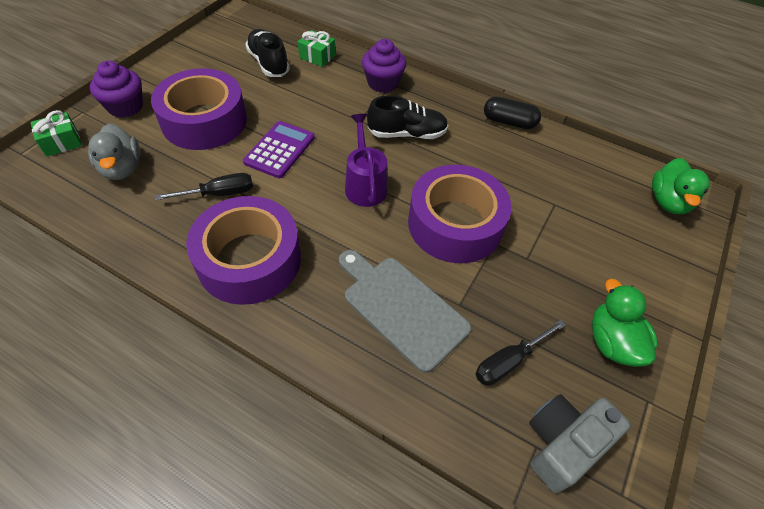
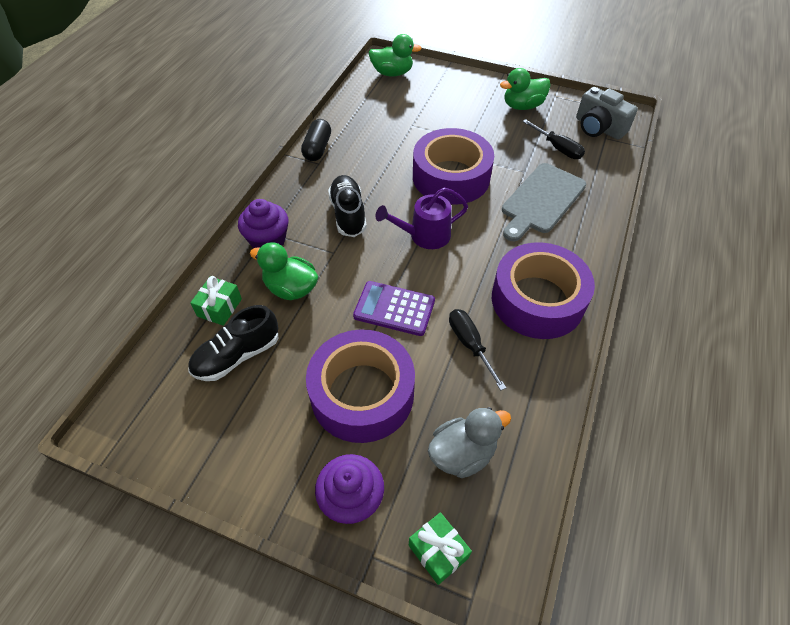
camera: 95 degrees left, 0 degrees up
(324, 92) = (291, 288): none -> green duck

